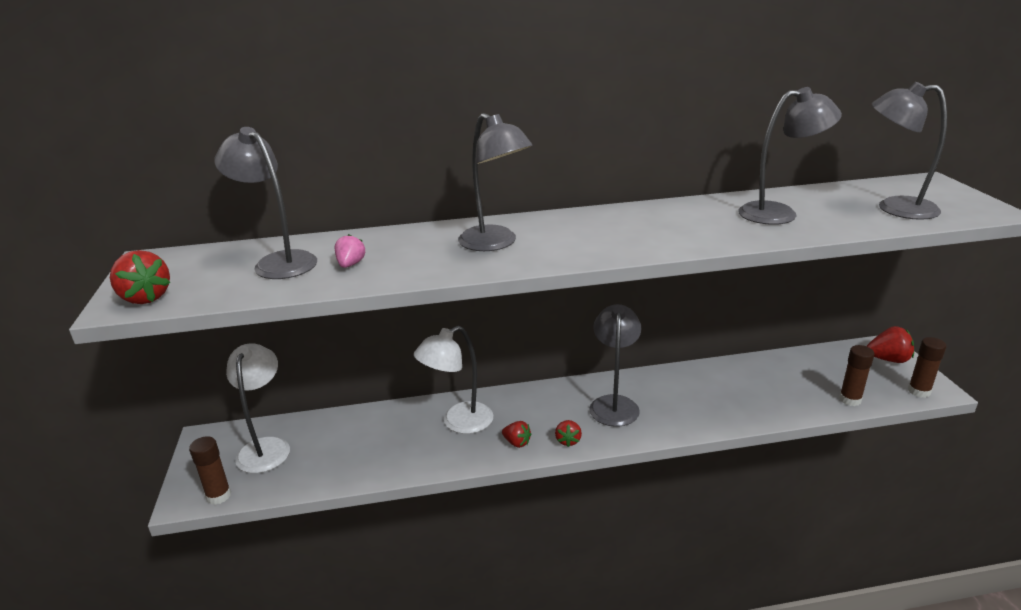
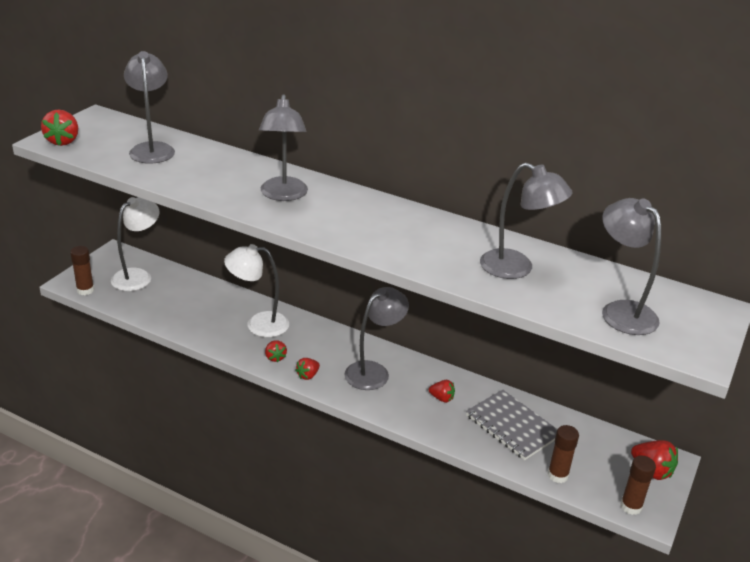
camera: 35 degrees right, 5 degrees up
(350, 264) = (183, 169): pink strawberry -> none
(693, 393) = (442, 398): none -> red strawberry
(769, 383) = (512, 426): none -> grey notebook

